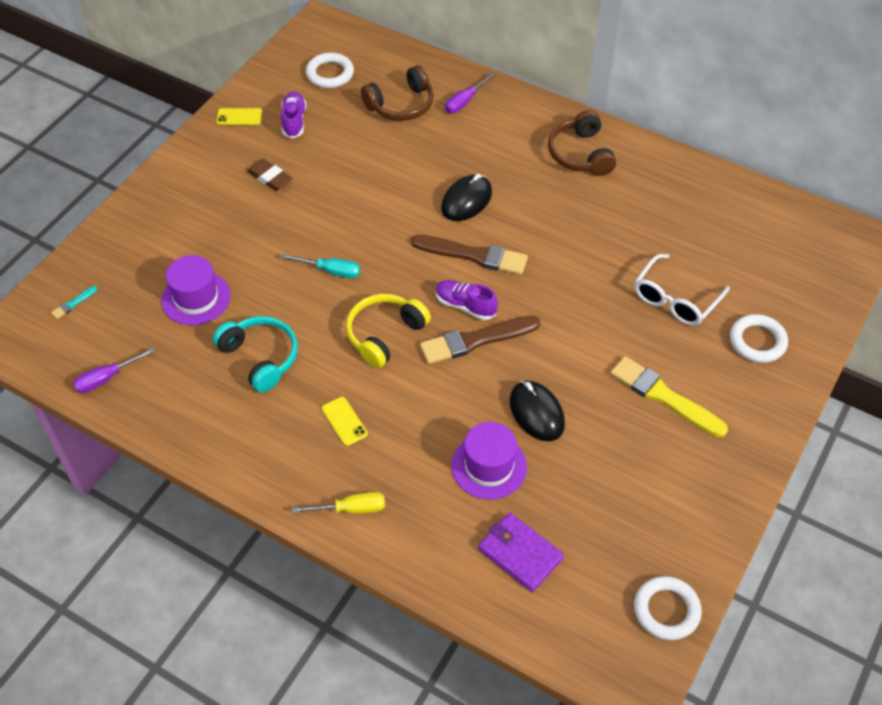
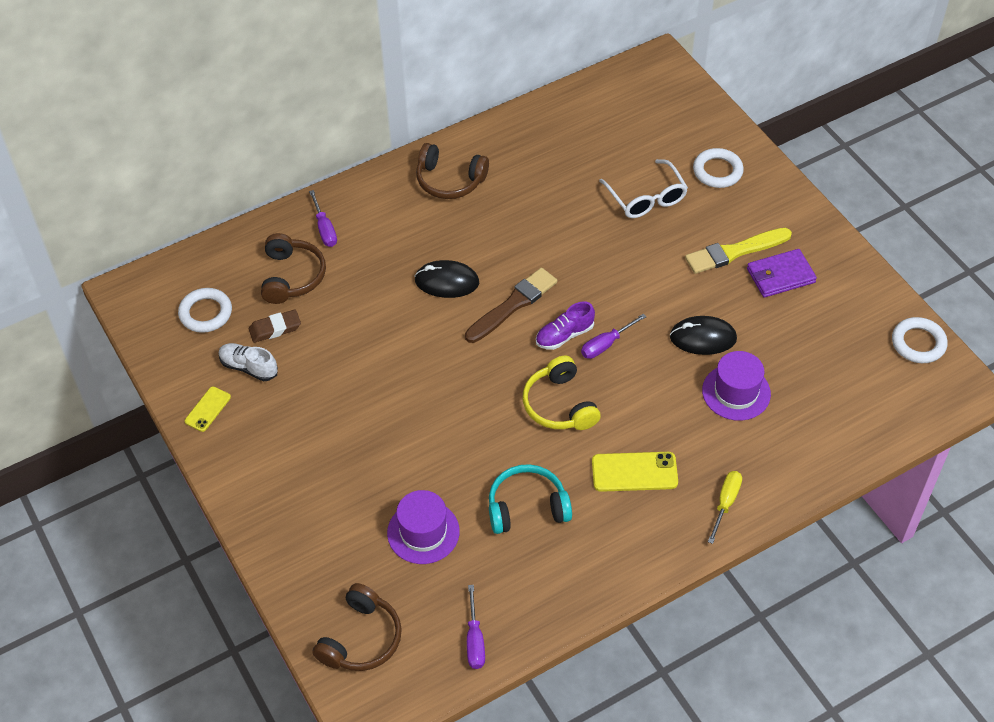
camera: 60 degrees left, 0 degrees up
(73, 303) = (361, 639): turquoise brush -> brown headphones
(270, 178) = (310, 416): brown eraser -> brown eraser (275, 328)
(294, 121) = (248, 367): purple shoe -> white shoe
(331, 271) = (461, 414): turquoise screwdriver -> none
(344, 421) = (634, 472): yellow phone -> yellow phone, size x1.62
(466, 200) = (447, 281): black mouse -> black mouse turned 60 degrees counterclockwise
(476, 340) = (606, 344): brown brush -> purple screwdriver
(520, 554) = (826, 408): purple wallet -> purple wallet (780, 276)

